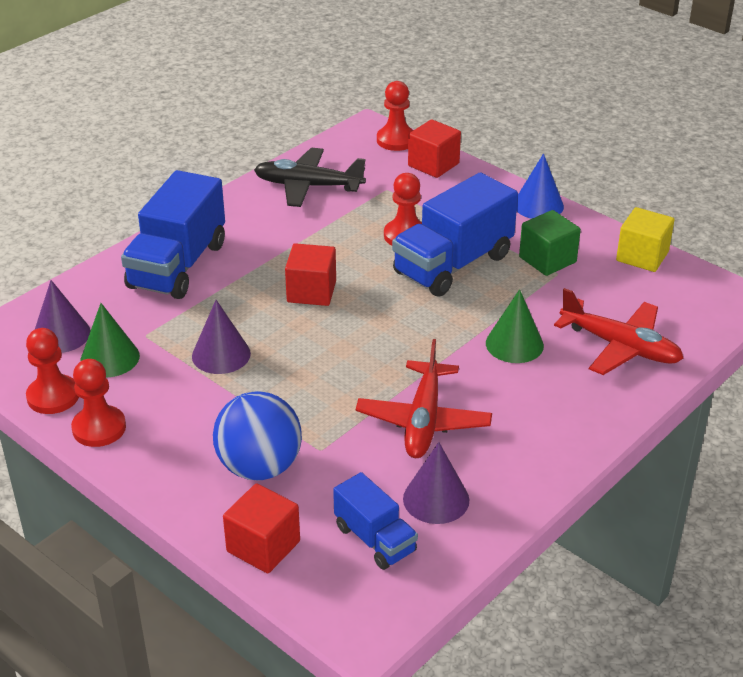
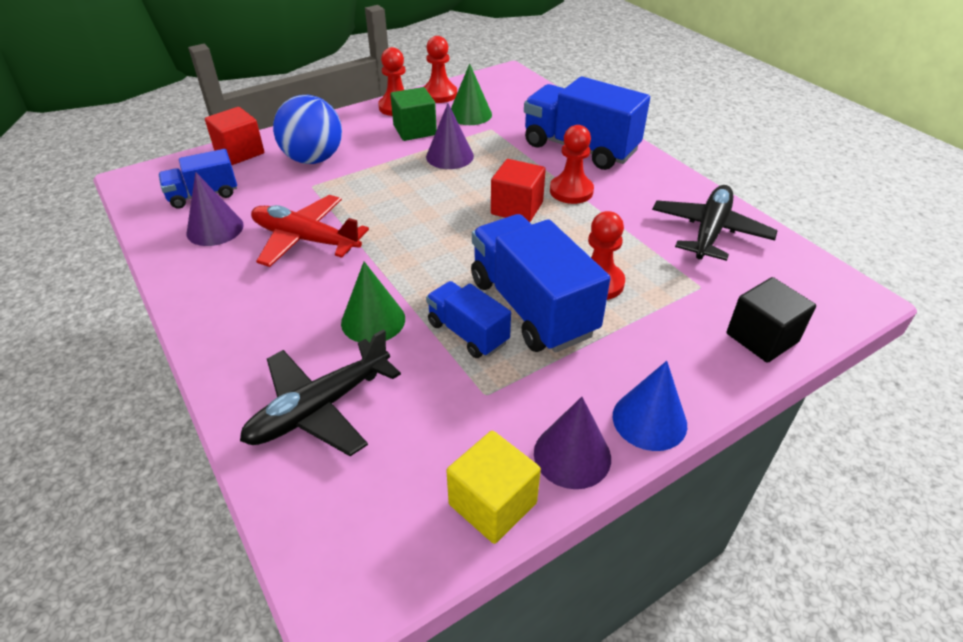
camera: 105 degrees right, 5 degrees up
(61, 334) = (506, 99): purple cone -> purple cone (572, 455)
(396, 140) = (826, 316): red pawn -> red pawn (571, 191)
(433, 164) = (762, 338): red cube -> black cube
(501, 291) = (468, 333): none -> blue truck
(547, 260) = (516, 392): green cube -> green cube (415, 130)
(621, 347) = (319, 408): red plane -> black plane

